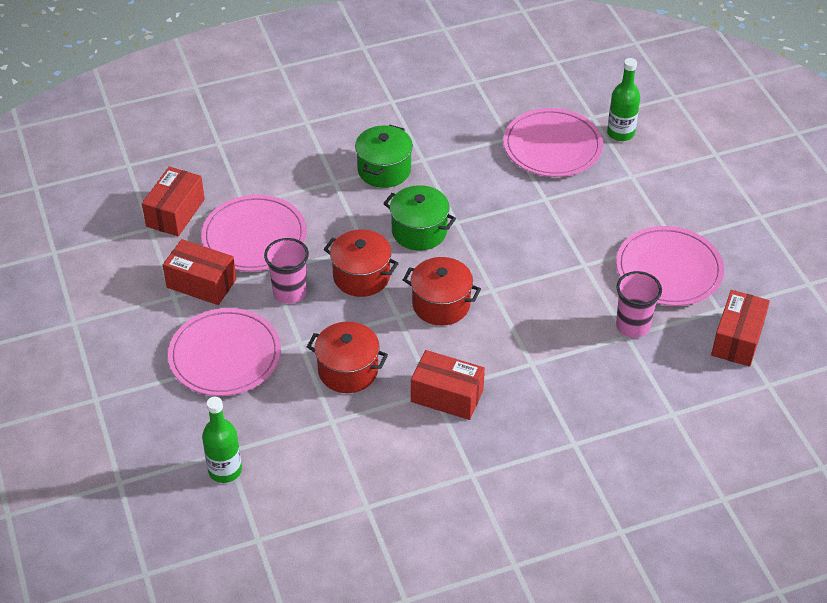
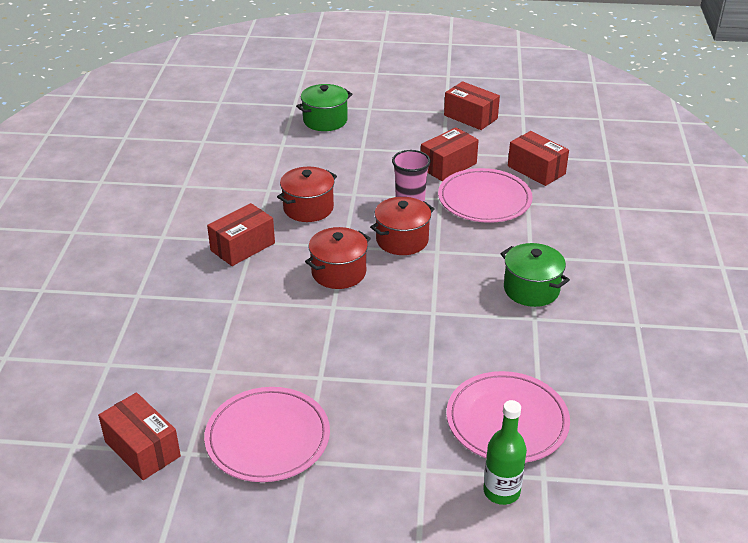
camera: 115 degrees right, 10 degrees down
(78, 296) = (470, 117): none -> red box
(225, 355) = (367, 161): pink plate -> none
(225, 470) = (267, 141): green bottle -> none
(419, 231) = (435, 286): green pot -> green pot (325, 120)
(632, 326) = (221, 379): pink cup -> none

